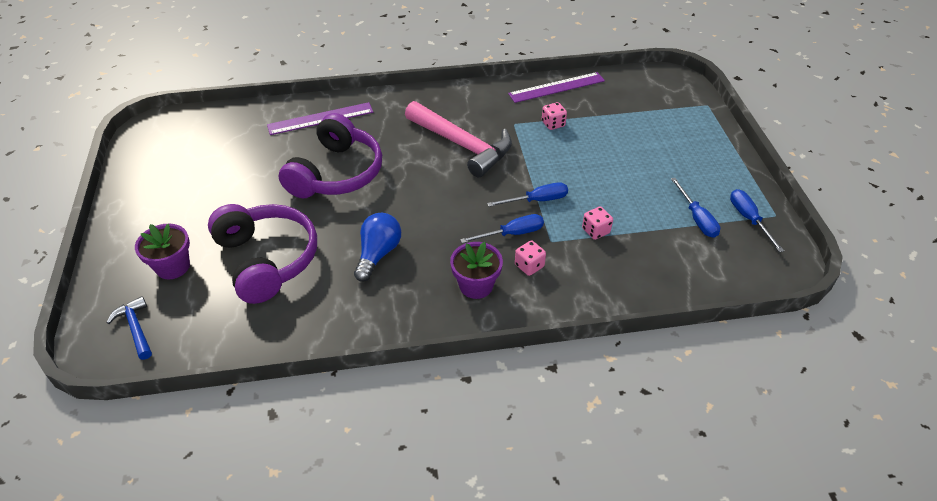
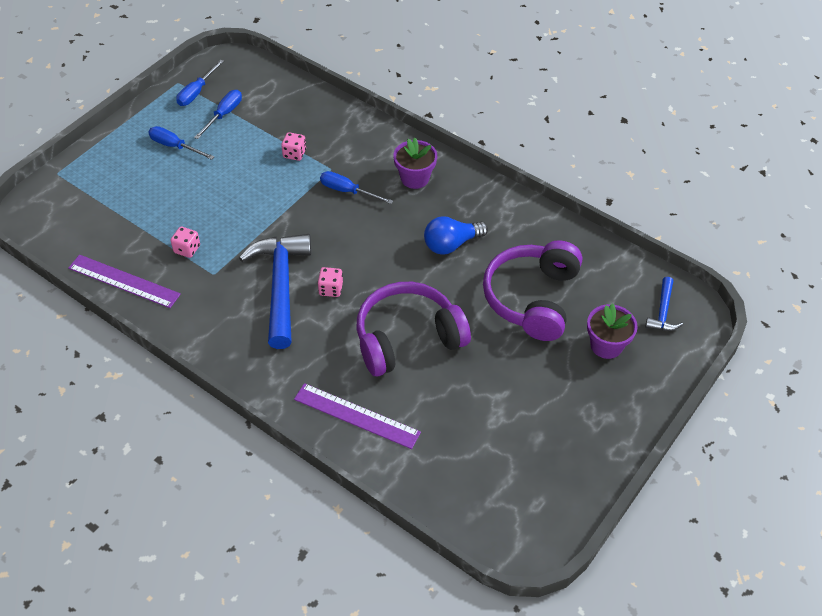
camera: 135 degrees left, 5 degrees up
(462, 145) = (280, 286): pink hammer -> blue hammer
(529, 266) = (367, 165): pink dice -> pink dice (331, 289)
(537, 200) = (297, 200): blue screwdriver -> blue screwdriver (175, 146)

